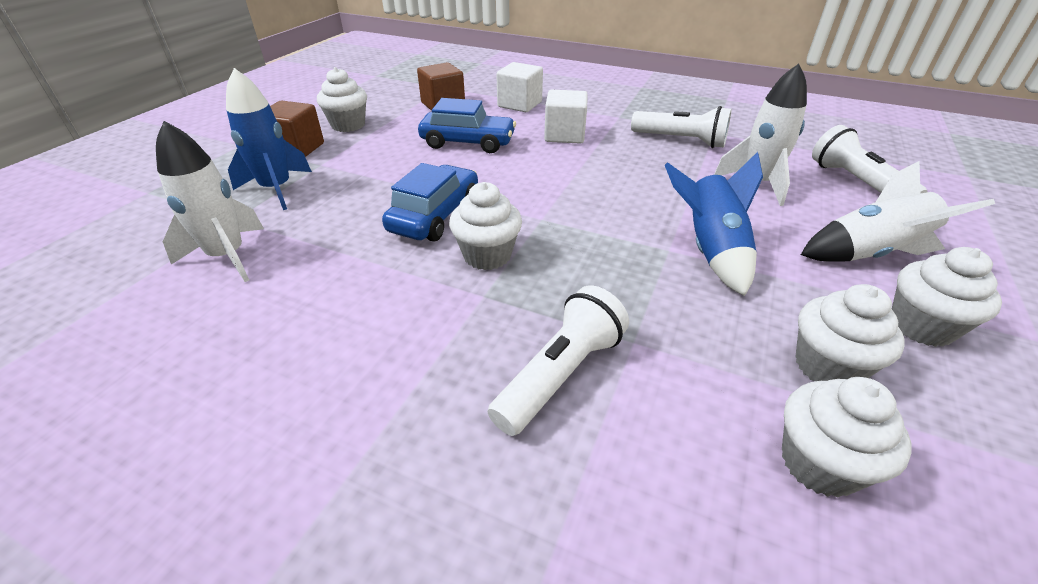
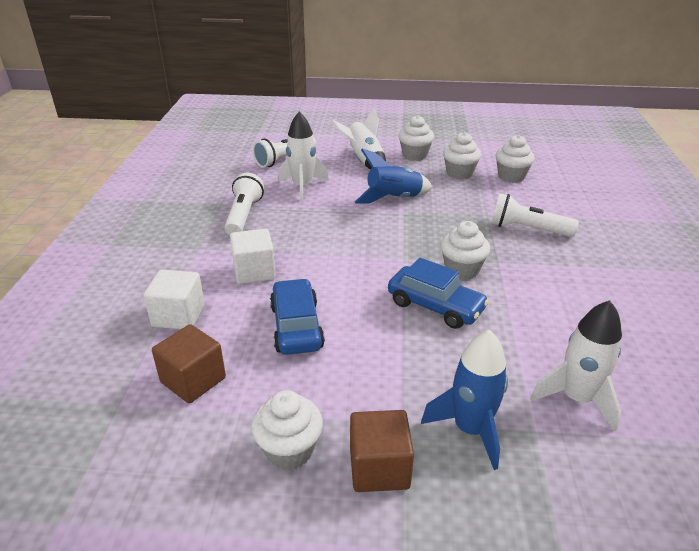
camera: 110 degrees left, 5 degrees down
(435, 215) = (435, 306): blue car -> blue car turned 150 degrees counterclockwise

